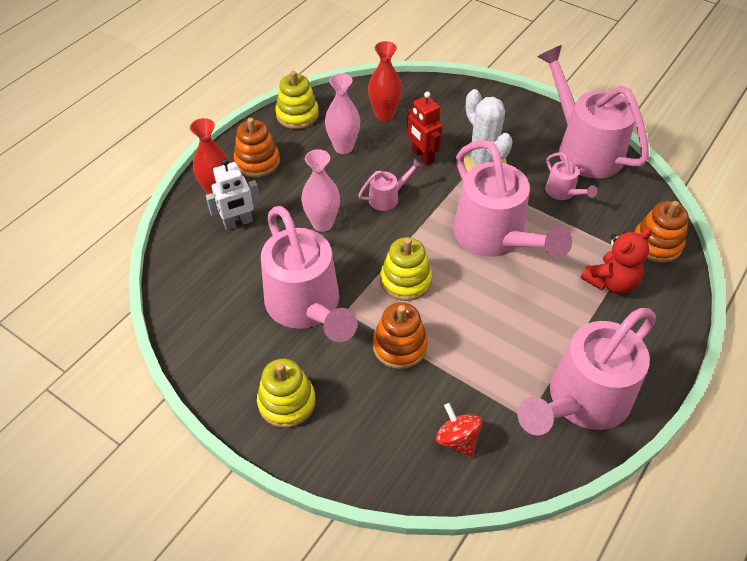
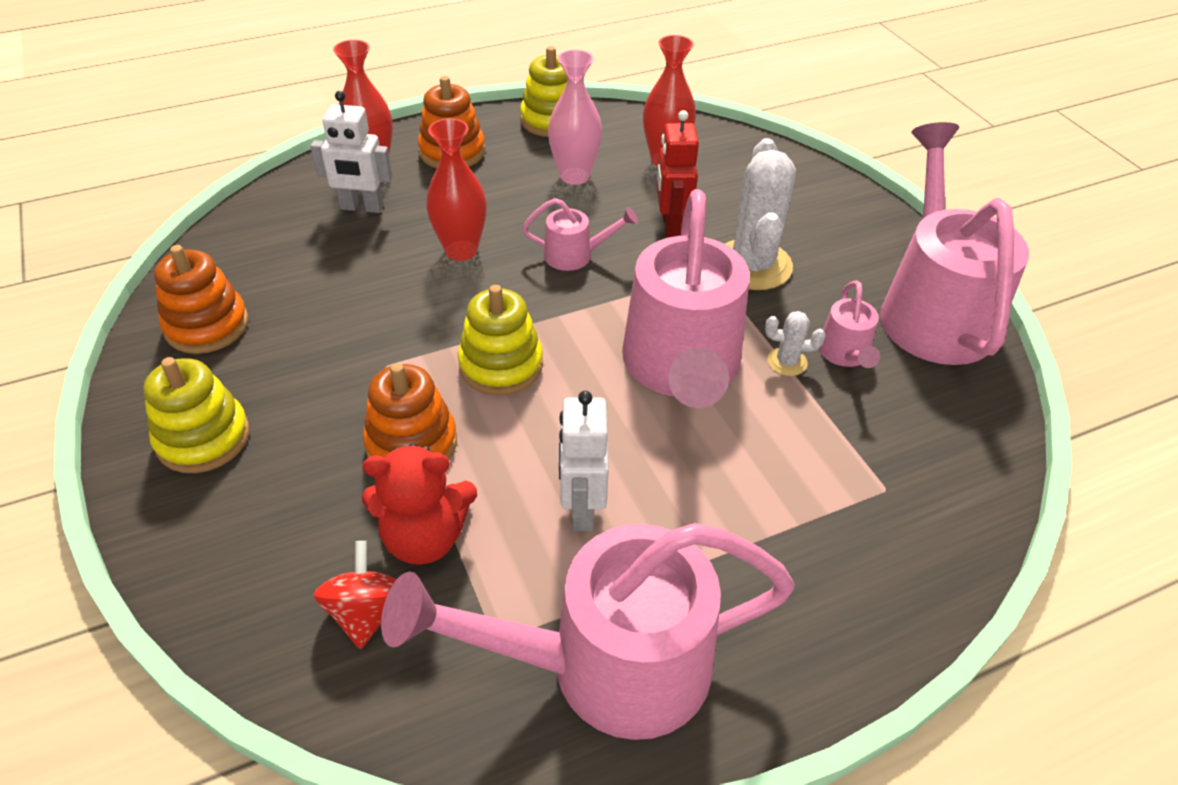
camera: 30 degrees right, 5 degrees down
(307, 307) = (343, 338): pink watering can -> none
(322, 223) = (461, 250): pink vase -> red vase
(509, 334) = (581, 508): none -> white robot
(540, 210) = (787, 362): none -> white cactus
(610, 282) = (814, 513): red teddy bear -> red teddy bear (425, 537)
(656, 244) = (946, 495): orange stacking toy -> orange stacking toy (207, 326)

